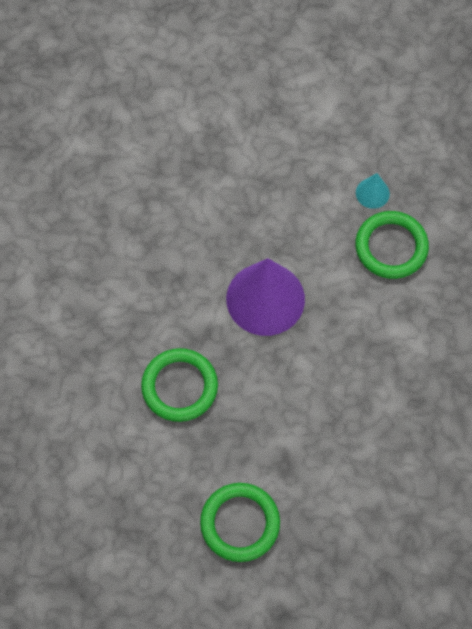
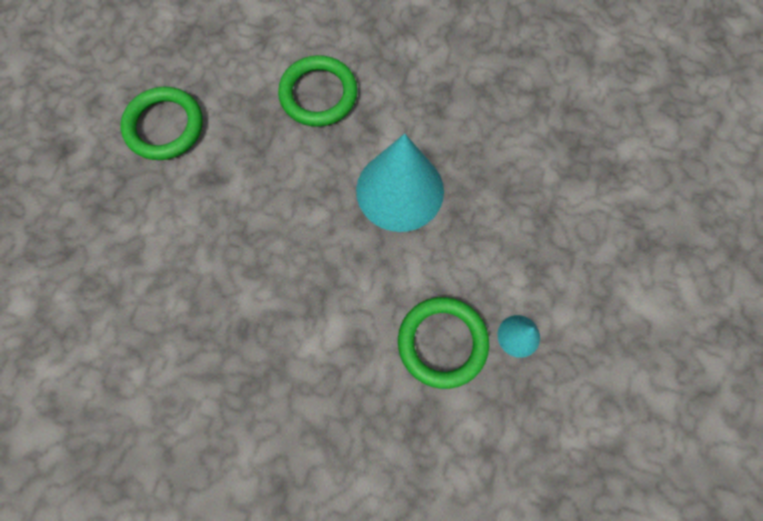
camera: 100 degrees right, 5 degrees up
(265, 299) = (400, 190): purple cone -> turquoise cone

